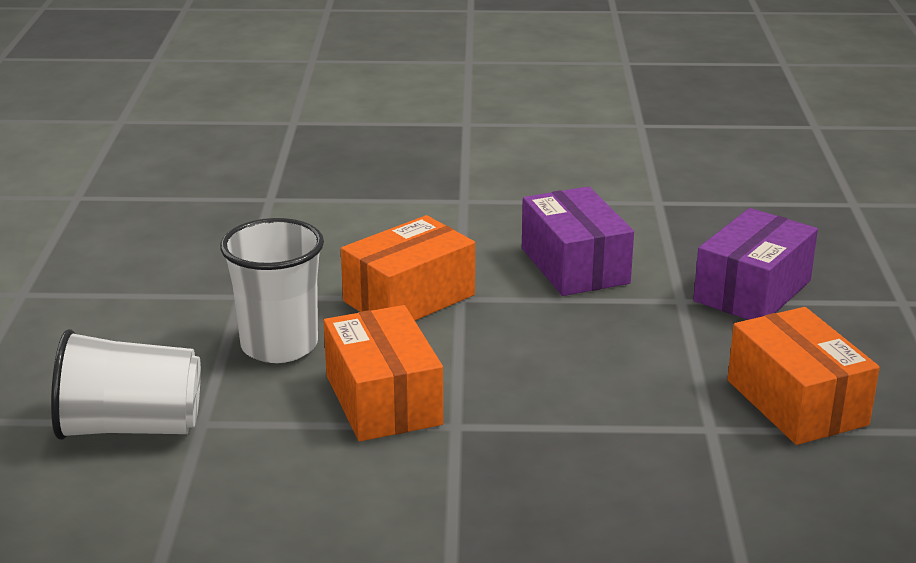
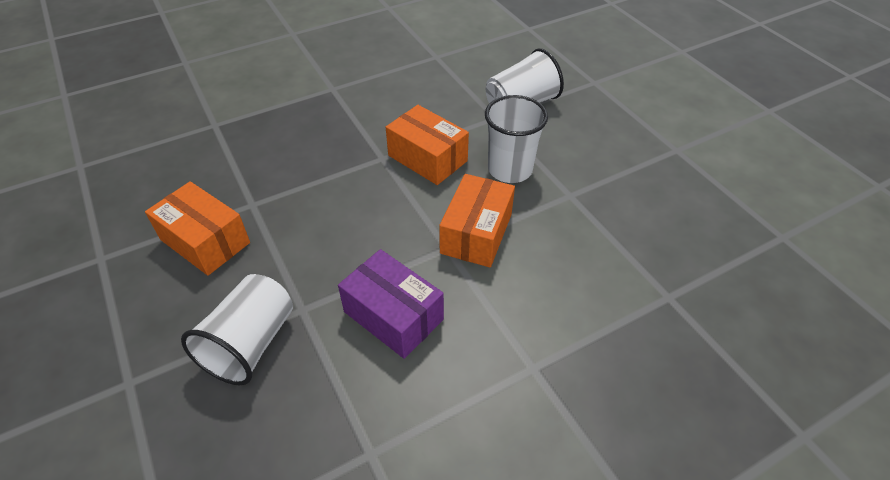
camera: 150 degrees right, 20 degrees up
(752, 291) = (251, 343): purple box -> white cup

